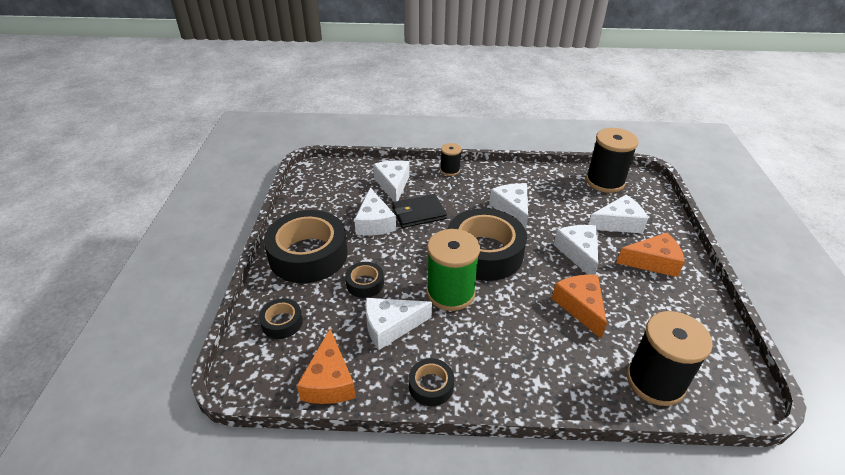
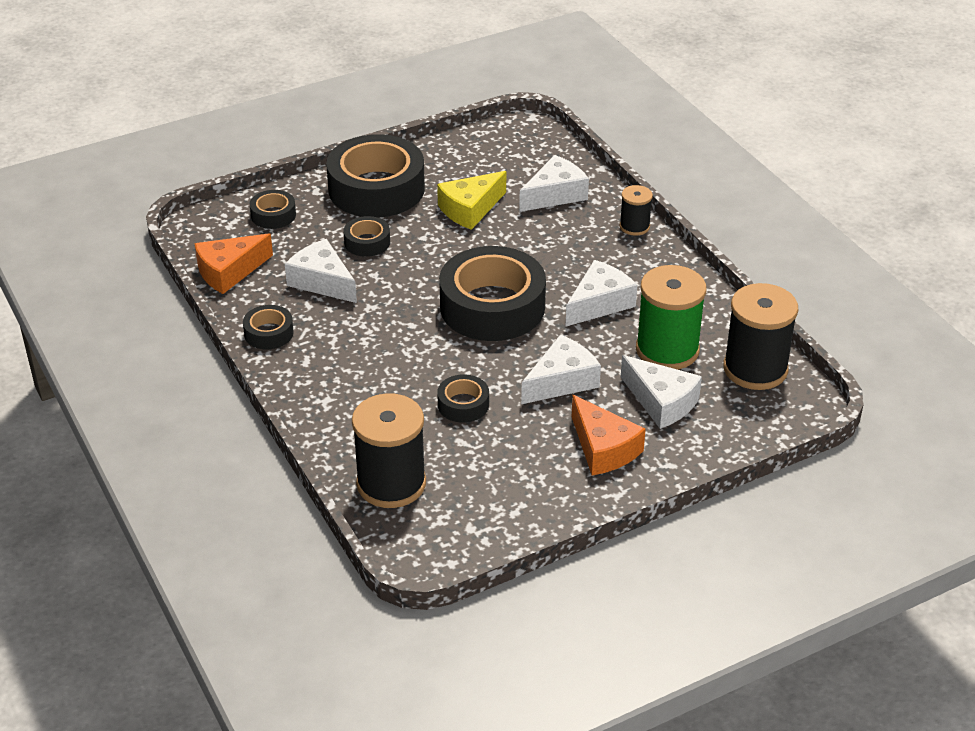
camera: 60 degrees right, 0 degrees up
(374, 222) = (470, 209): white cheese -> yellow cheese
(418, 213) = (518, 234): black wallet -> none
(450, 293) = (403, 304): green spool -> green spool (667, 350)
(580, 307) = (463, 404): orange cheese -> black tape

